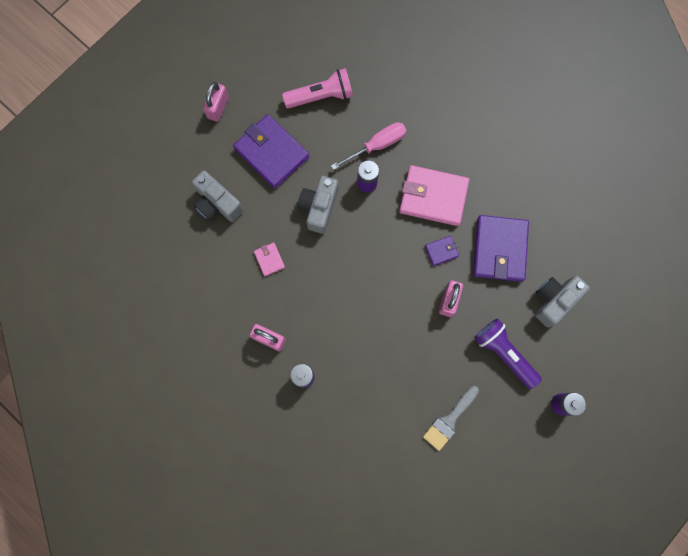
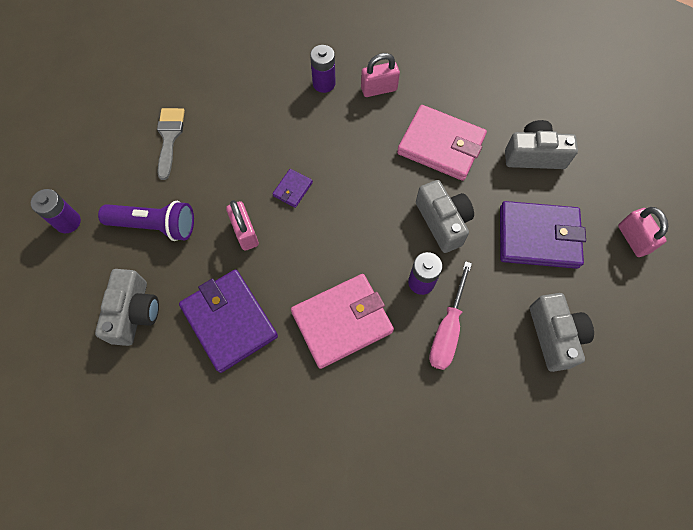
camera: 140 degrees right, 10 degrees down
(269, 259) = (441, 145): pink wallet -> pink wallet, size x2.22
(321, 96) = (554, 335): pink flashlight -> grey camera
(441, 251) = (289, 273): purple wallet -> purple wallet (293, 189)

